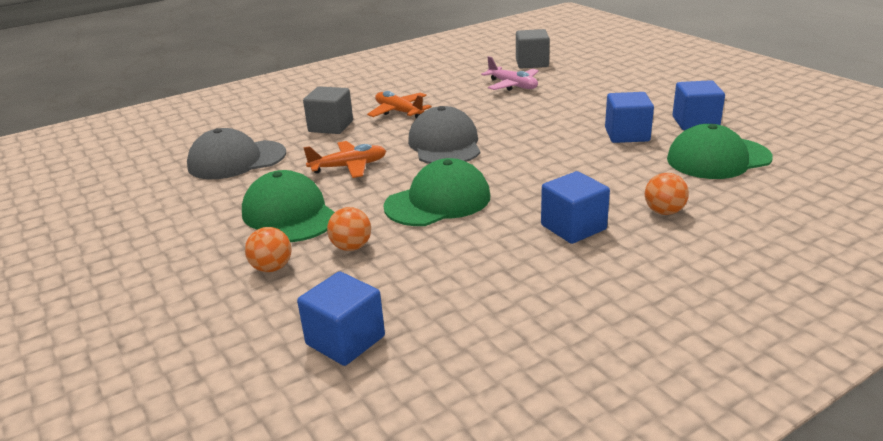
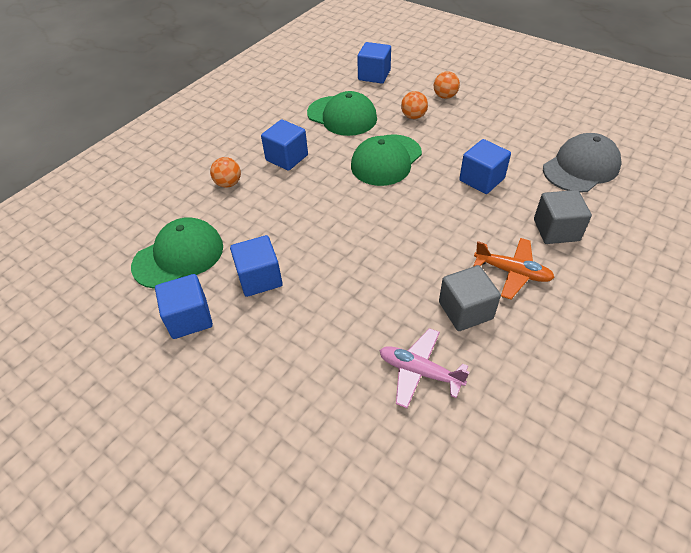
camera: 160 degrees right, 20 degrees up
(289, 214) = (475, 129): green cap -> green cap (342, 116)
(348, 167) = (481, 179): orange plane -> blue cube
(444, 144) = (424, 225): grey cap -> none
(532, 63) = (426, 467): grey cube -> grey cube (465, 310)

